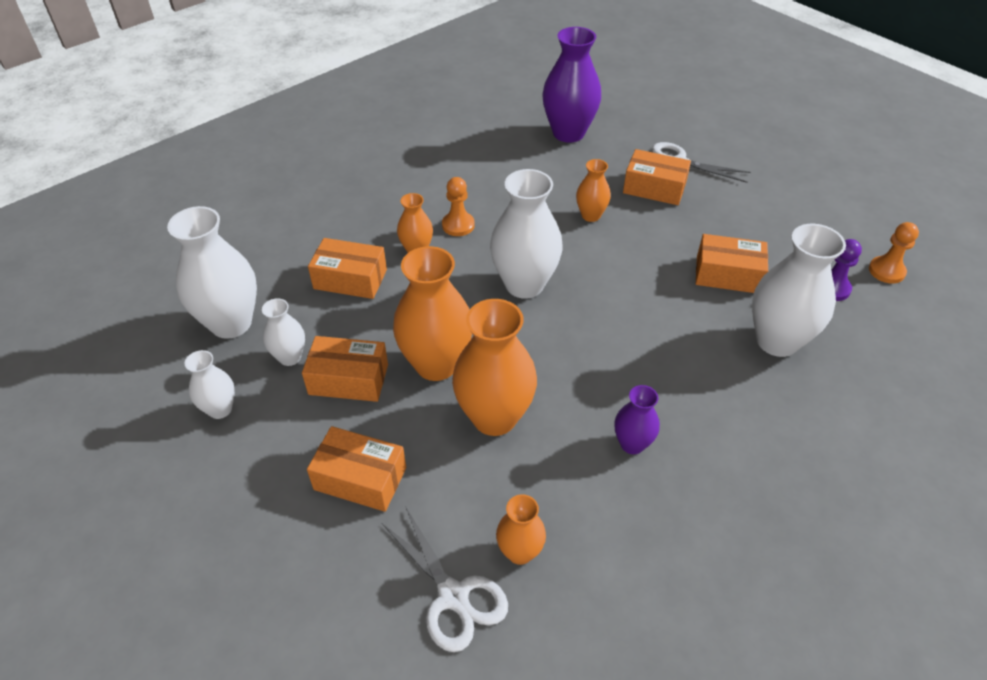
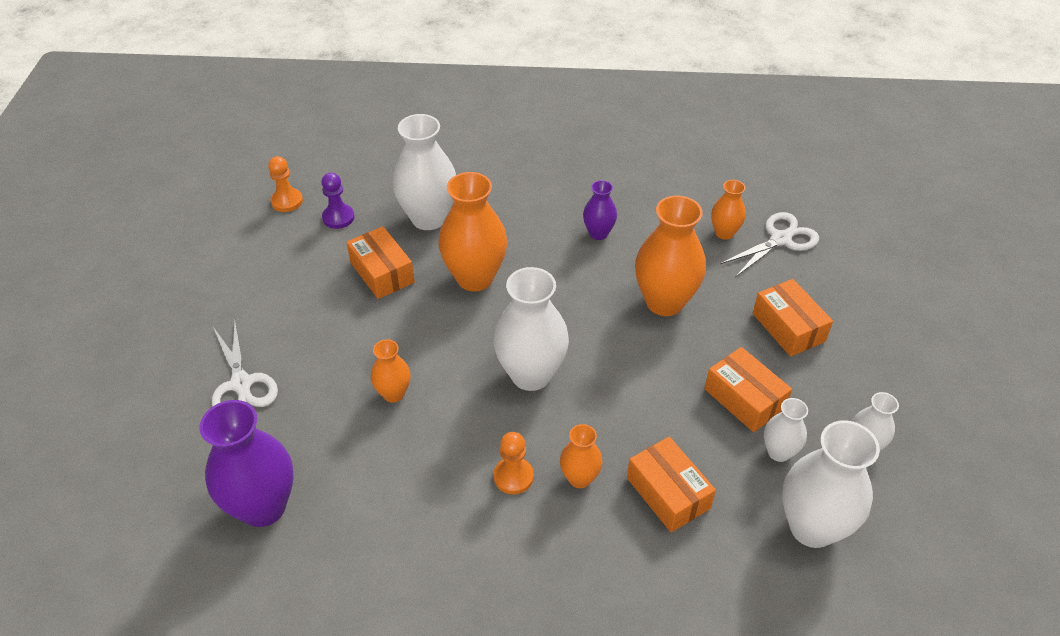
camera: 135 degrees left, 0 degrees up
(436, 364) = (667, 363): orange vase -> orange vase (475, 278)
(453, 596) = (780, 239): white scissors -> white scissors turned 45 degrees clockwise
(654, 188) = (303, 377): orange box -> none

